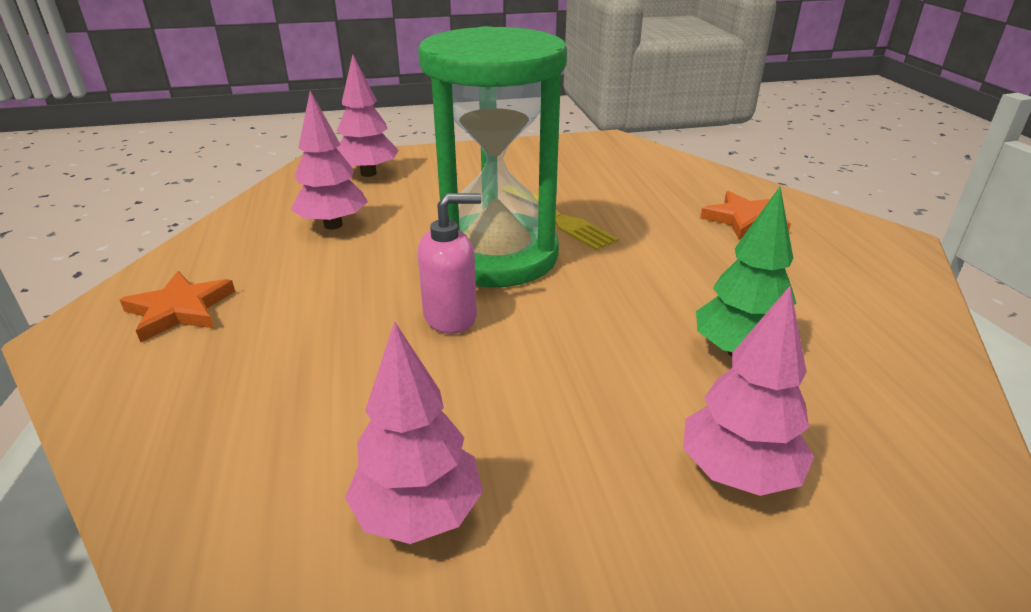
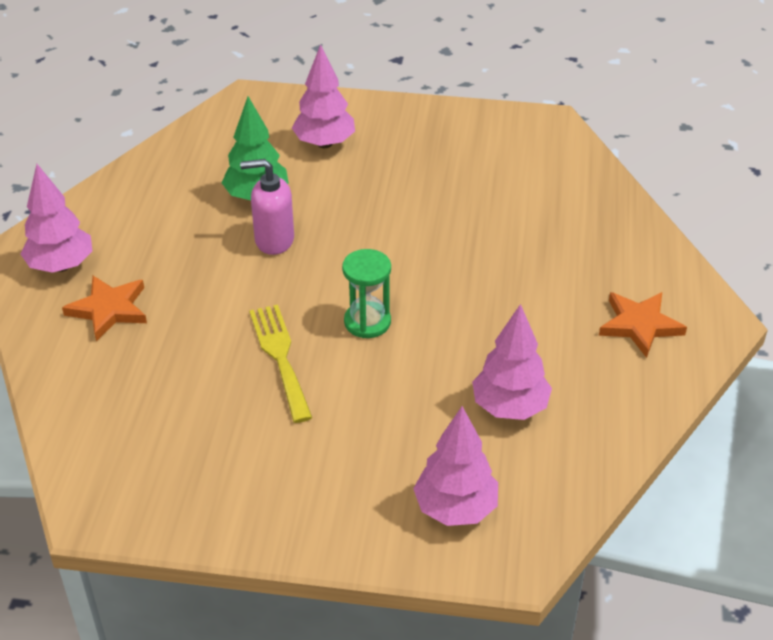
camera: 160 degrees left, 10 degrees up
(418, 514) = (487, 162): pink tree -> pink tree (61, 266)
(451, 317) = (431, 268): pink soap dispenser -> pink soap dispenser (274, 240)
(496, 255) = (367, 322): green hourglass -> green hourglass, size x0.41

